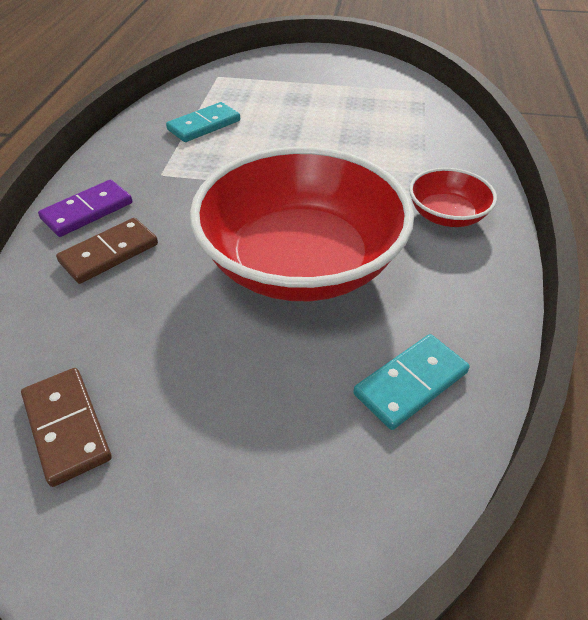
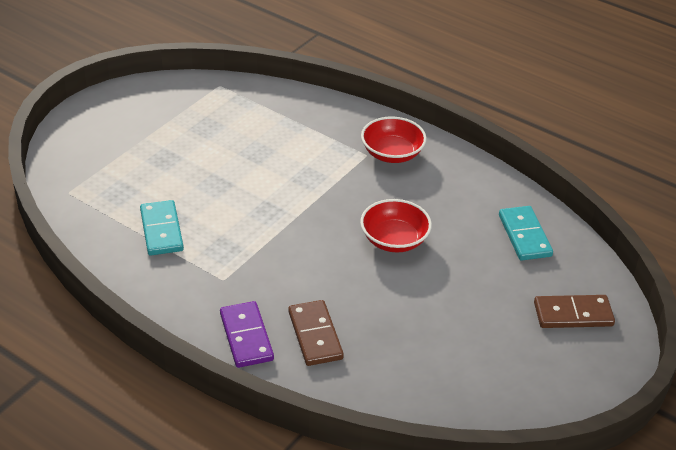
camera: 65 degrees left, 5 degrees down
(66, 427) = (477, 390): brown domino -> brown domino (573, 314)
(301, 262) = (394, 240): red bowl -> red bowl, size x0.45

